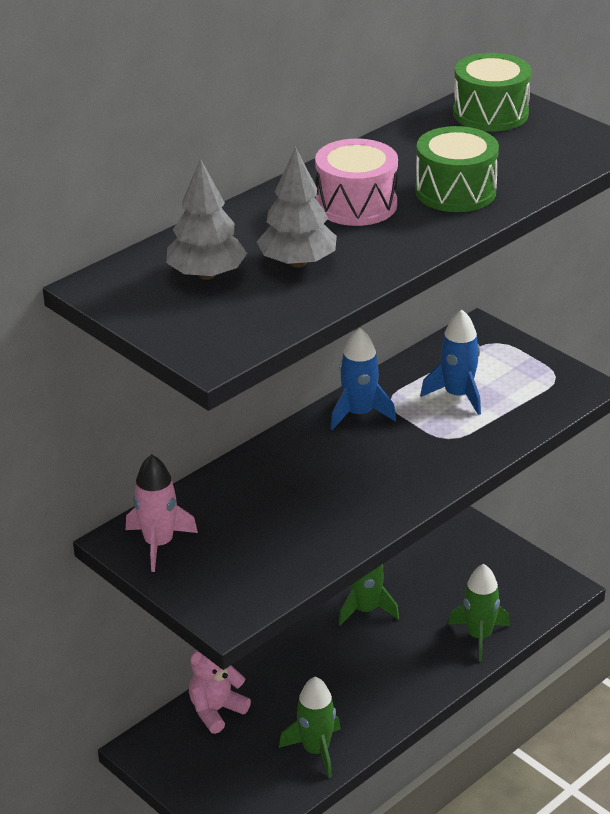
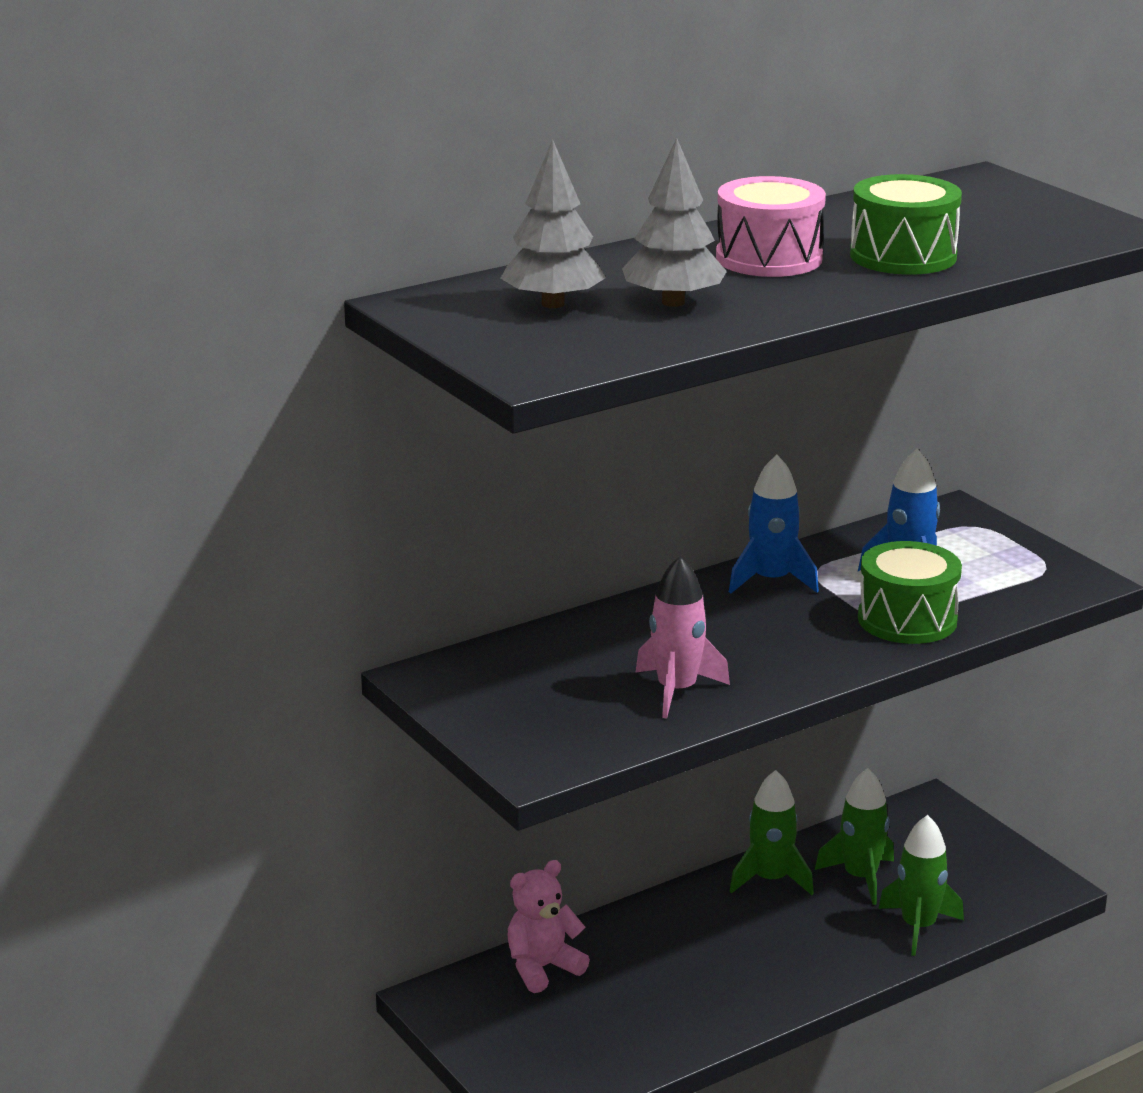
camera: 10 degrees right, 10 degrees down
(158, 544) = (469, 685): pink rocket -> pink rocket (676, 691)
(316, 750) = (664, 1029): green rocket -> green rocket (860, 877)
(490, 113) = (975, 192): green drum -> green drum (907, 620)

